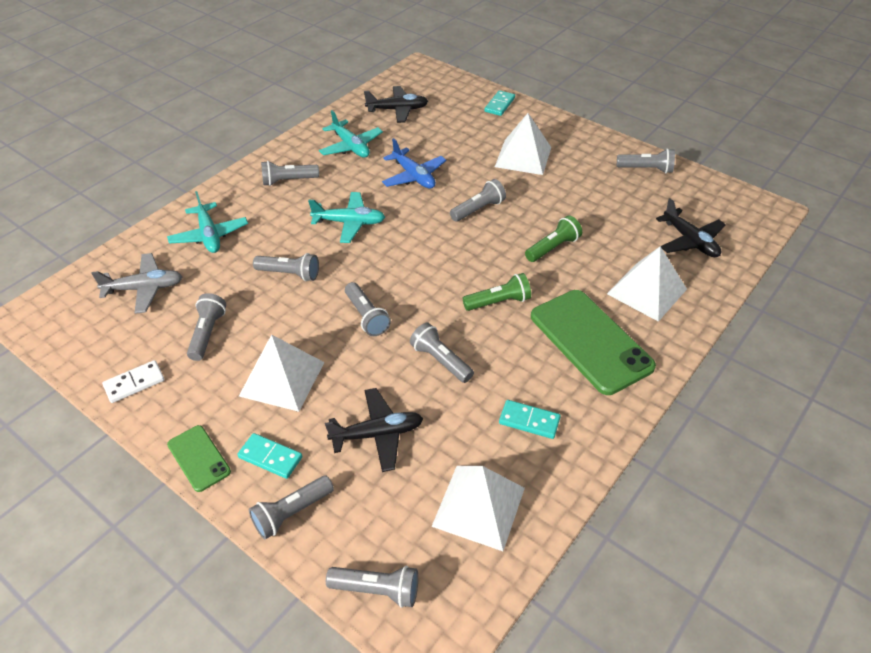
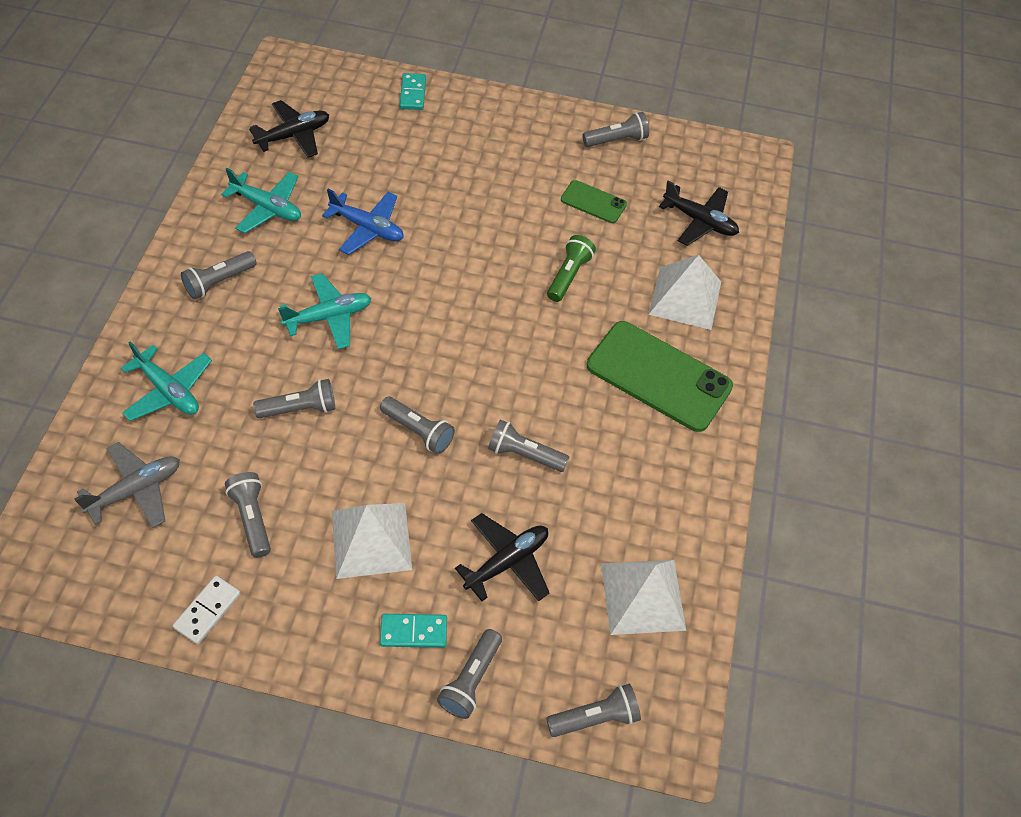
camera: 30 degrees left, 10 degrees up
(198, 458) = (339, 665): green phone -> green phone (593, 202)
(478, 209) = (465, 251): grey flashlight -> none
(498, 302) = (546, 363): green flashlight -> none
(523, 156) = (477, 162): white pyramid -> none
(529, 421) = (644, 488): turquoise domino -> none

